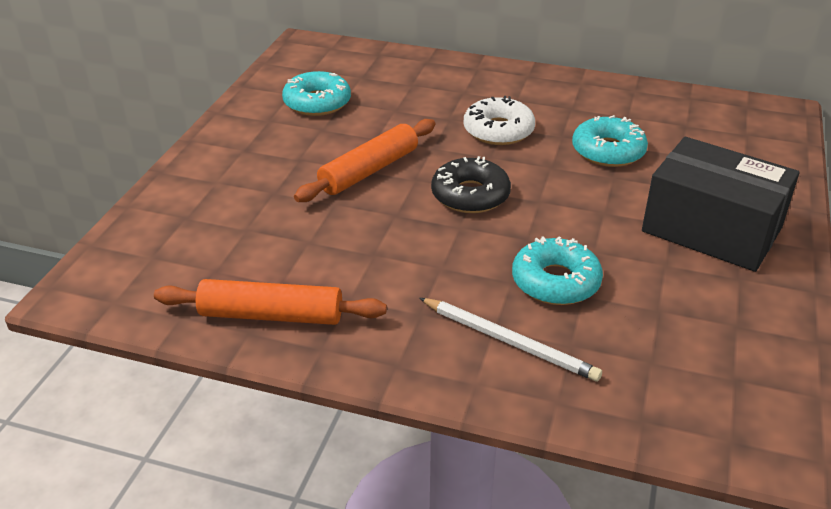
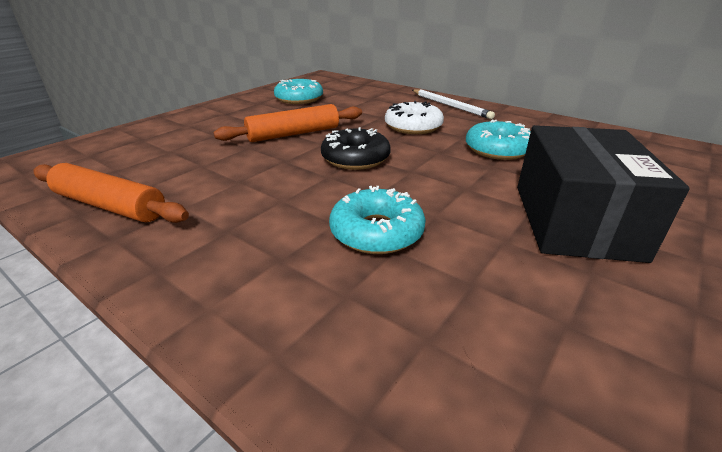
camera: 20 degrees right, 5 degrees down
(509, 342) = (283, 275): white pencil -> white pencil (450, 106)
(711, 229) = (574, 220): black box -> black box turned 45 degrees clockwise

